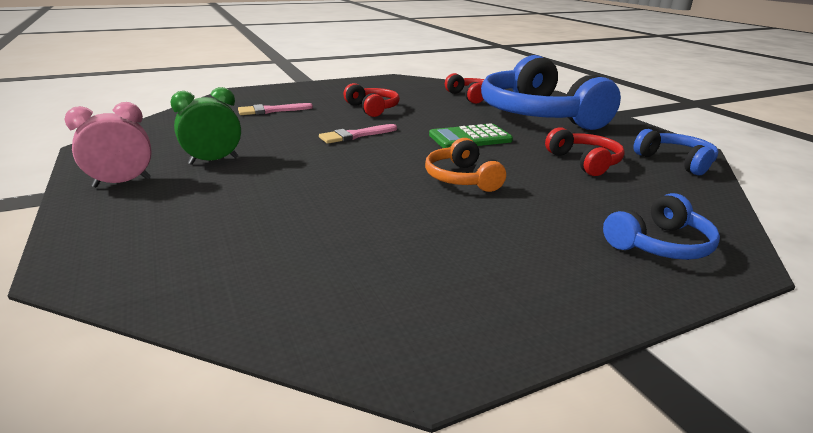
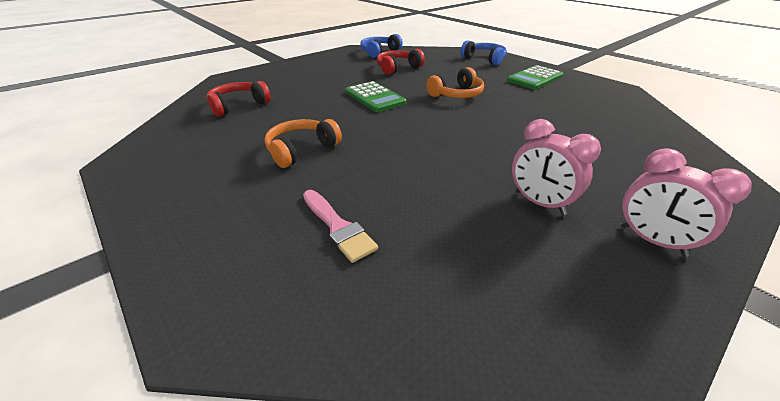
camera: 105 degrees left, 10 degrees up
(213, 160) = (539, 203): green clock -> pink clock
(355, 135) = (402, 142): pink brush -> none
(373, 108) = (301, 150): red headphones -> orange headphones
(521, 263) = (534, 78): none -> green calculator
(538, 115) = (299, 79): blue headphones -> none

